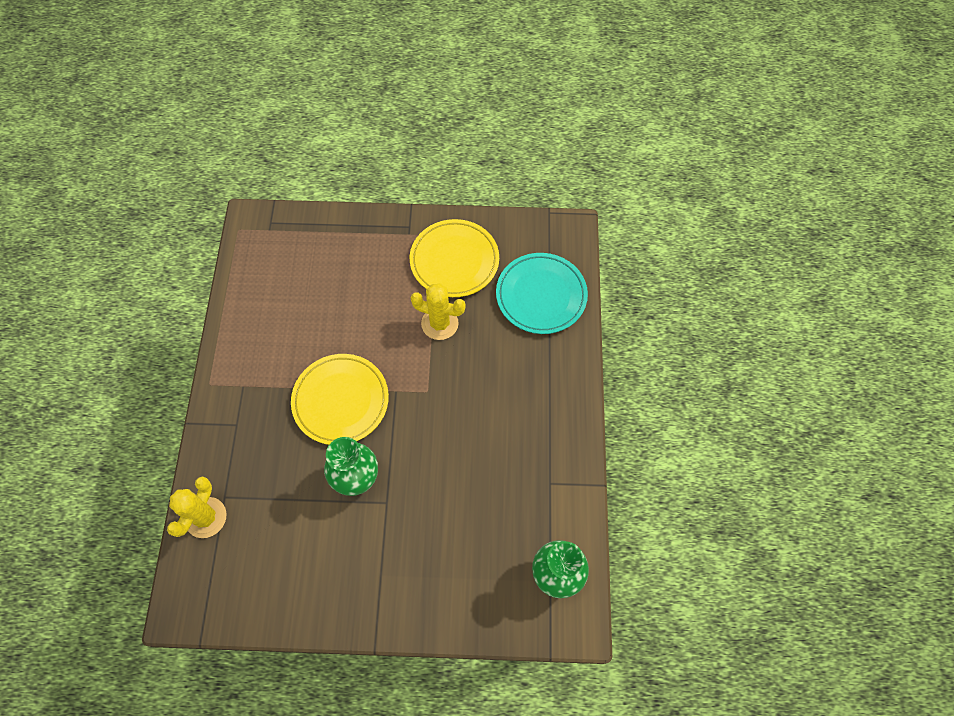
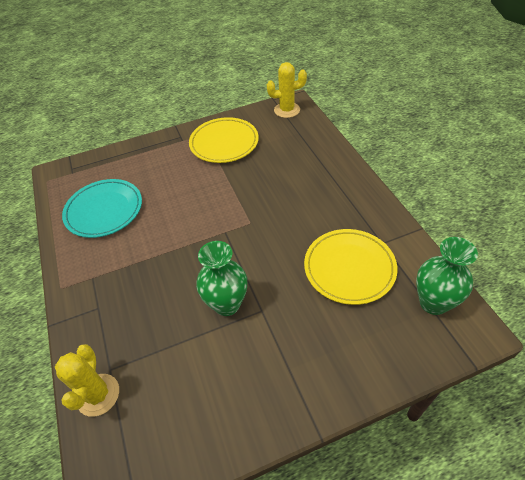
camera: 20 degrees left, 15 degrees down
(341, 401) = (183, 255): yellow plate -> yellow plate (349, 268)
(439, 323) = (235, 180): yellow cactus -> yellow cactus (287, 110)
(541, 295) = (297, 140): turquoise plate -> turquoise plate (104, 210)

